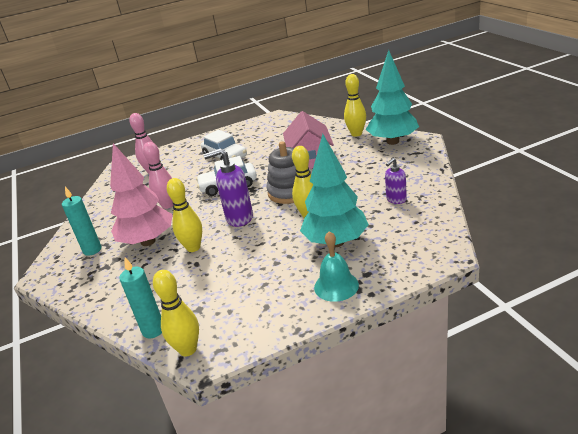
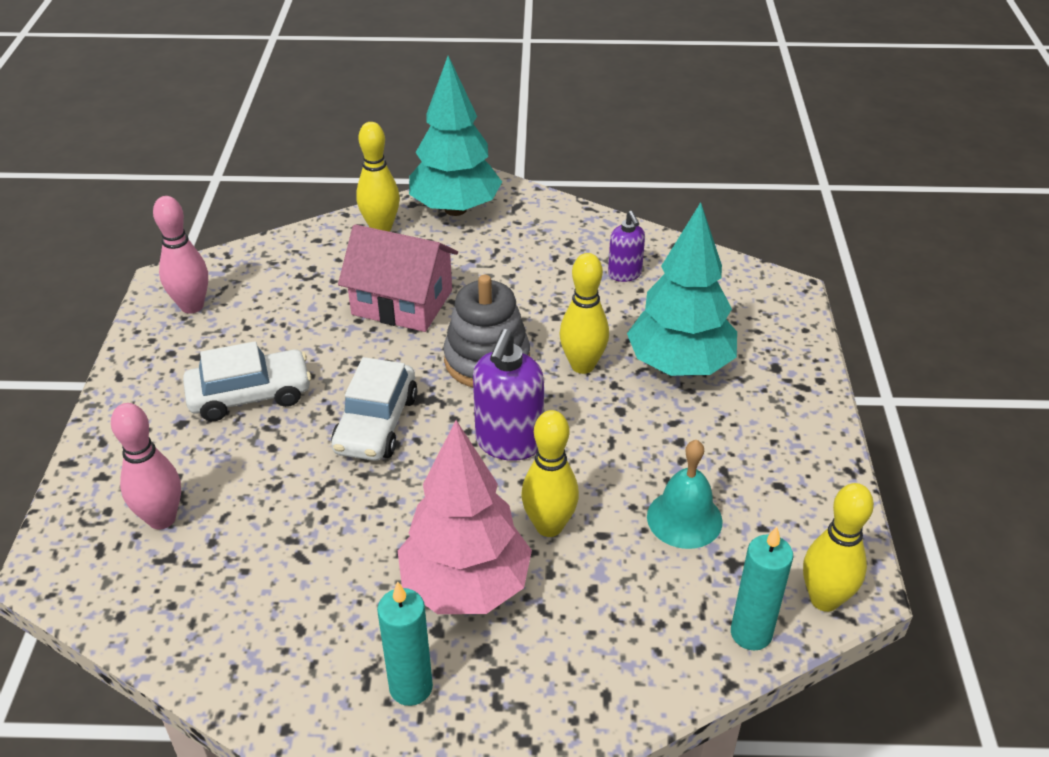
camera: 70 degrees left, 10 degrees up
(168, 205) = (353, 527): pink bowling pin -> pink bowling pin (192, 306)
(336, 286) = (782, 403): turquoise bell -> turquoise bell (684, 518)

